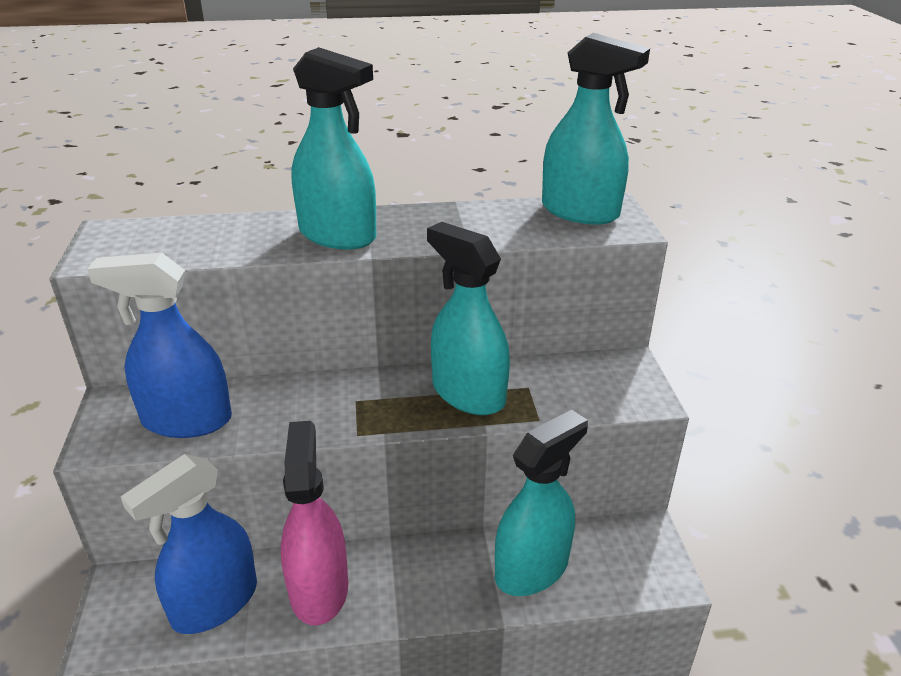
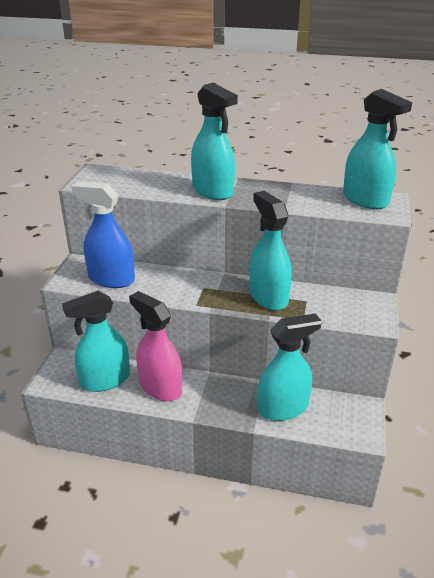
camera: 20 degrees right, 0 degrees up
(214, 603) = (105, 380): blue spray bottle -> turquoise spray bottle
(319, 588) = (160, 387): pink spray bottle -> pink spray bottle turned 60 degrees counterclockwise

